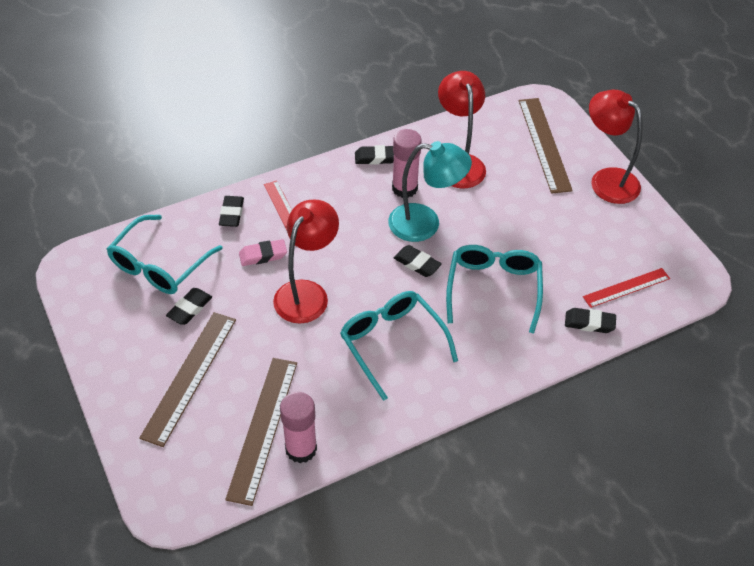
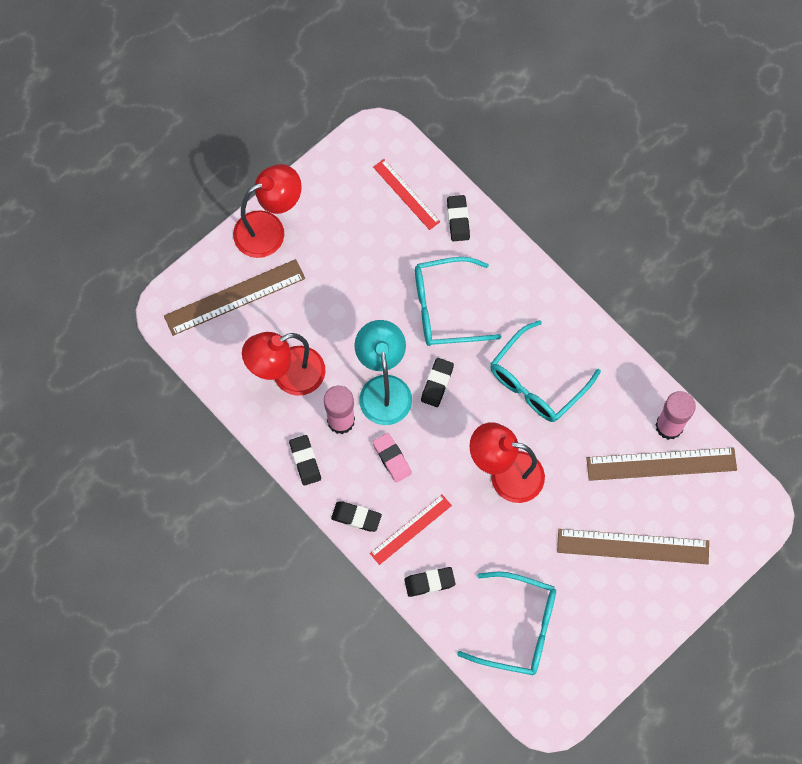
camera: 105 degrees left, 20 degrees up
(190, 309) = (560, 577): black eraser -> black eraser (356, 517)
(263, 255) = (473, 531): pink eraser -> pink eraser (392, 458)
(607, 179) = (269, 229): red lamp -> red lamp turned 150 degrees counterclockwise

